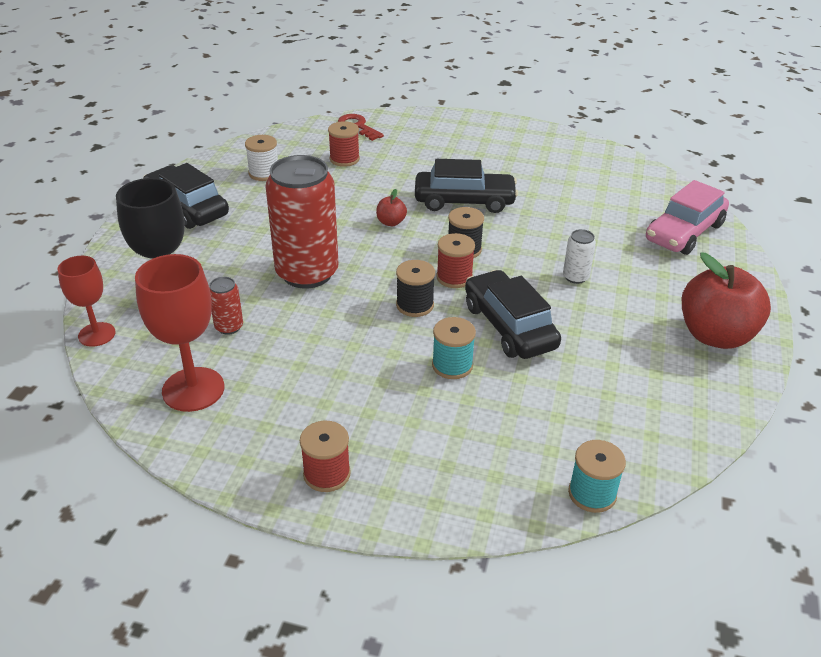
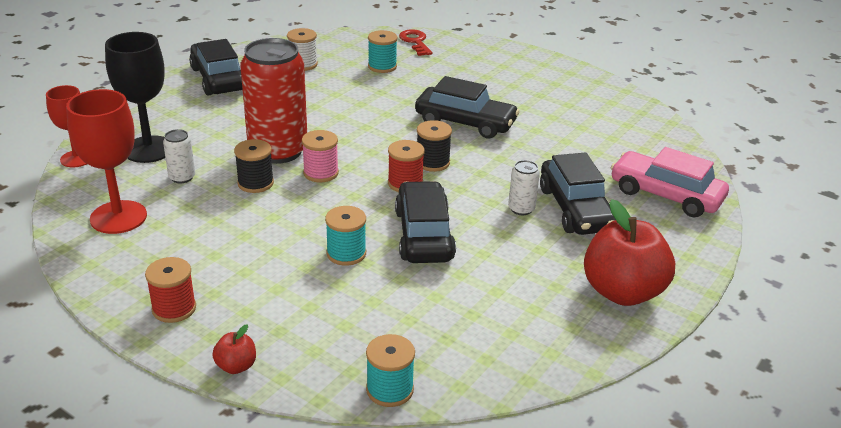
camera: 20 degrees right, 5 degrees down
(229, 327) = (182, 177): red can -> white can
(344, 159) = (382, 66): red spool -> turquoise spool
(366, 286) = (321, 173): none -> pink spool
(391, 222) = (383, 126): red apple -> red apple (236, 366)
(415, 305) = (351, 197): black spool -> black spool (255, 183)
(621, 265) = (575, 209): none -> black car
(684, 232) = (666, 195): pink car -> pink car turned 60 degrees clockwise

